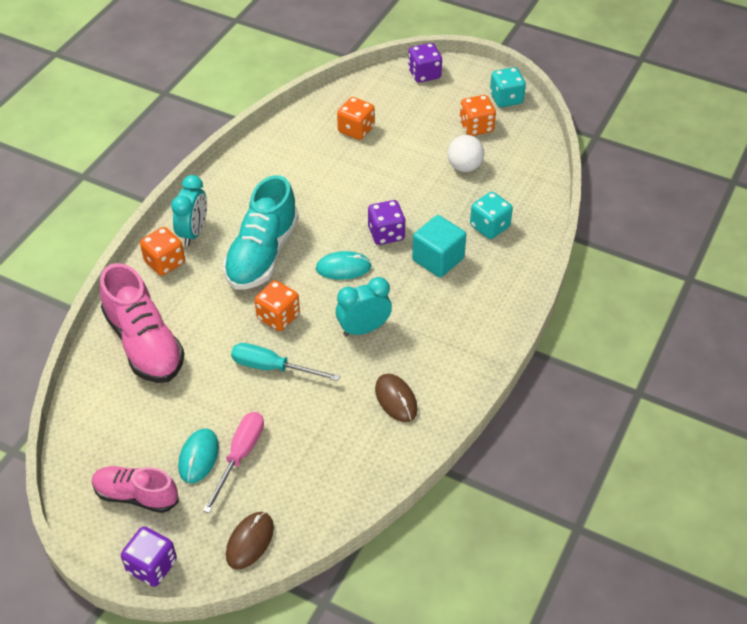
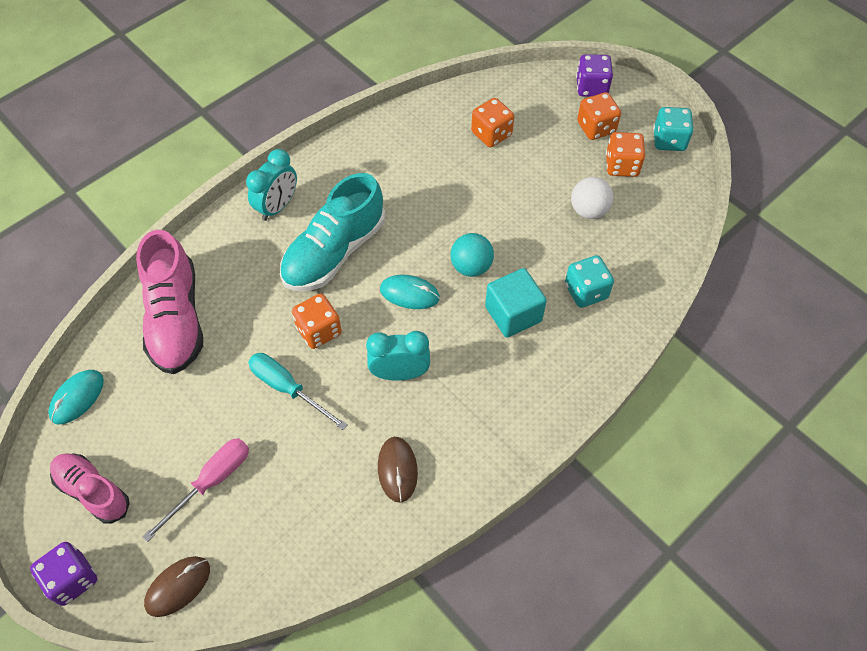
camera: 20 degrees right, 10 degrees up
(165, 262) = (235, 232): orange dice -> orange dice (596, 128)
(199, 457) = (171, 468): turquoise mouse -> turquoise mouse (77, 398)
(386, 234) = (471, 266): purple dice -> turquoise ball

